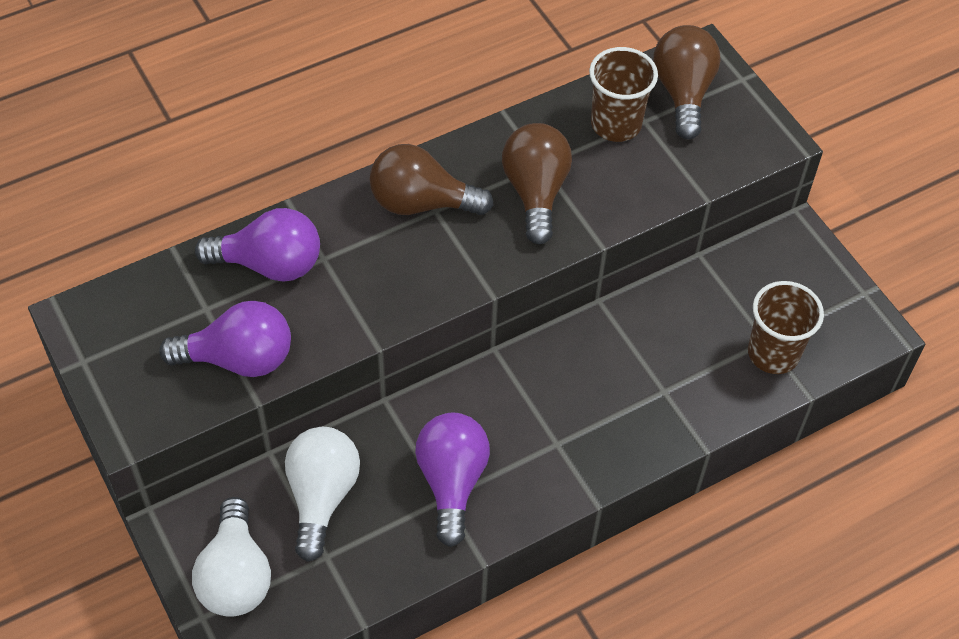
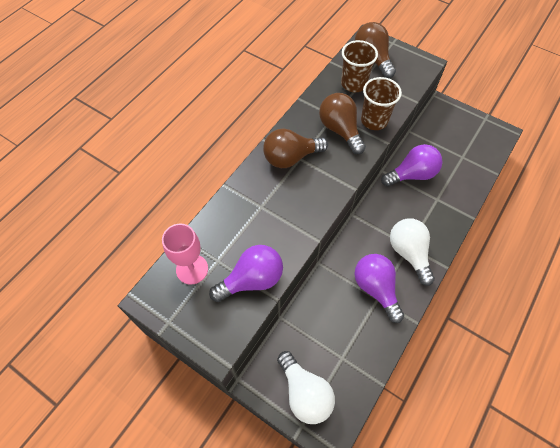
camera: 25 degrees left, 5 degrees up
(161, 303) = (192, 269): none -> pink goblet
(270, 264) = (236, 222): purple light bulb -> purple light bulb (412, 174)
(322, 496) = (320, 327): white light bulb -> white light bulb (409, 253)
(773, 353) = (469, 161): brown cup -> brown cup (374, 120)

